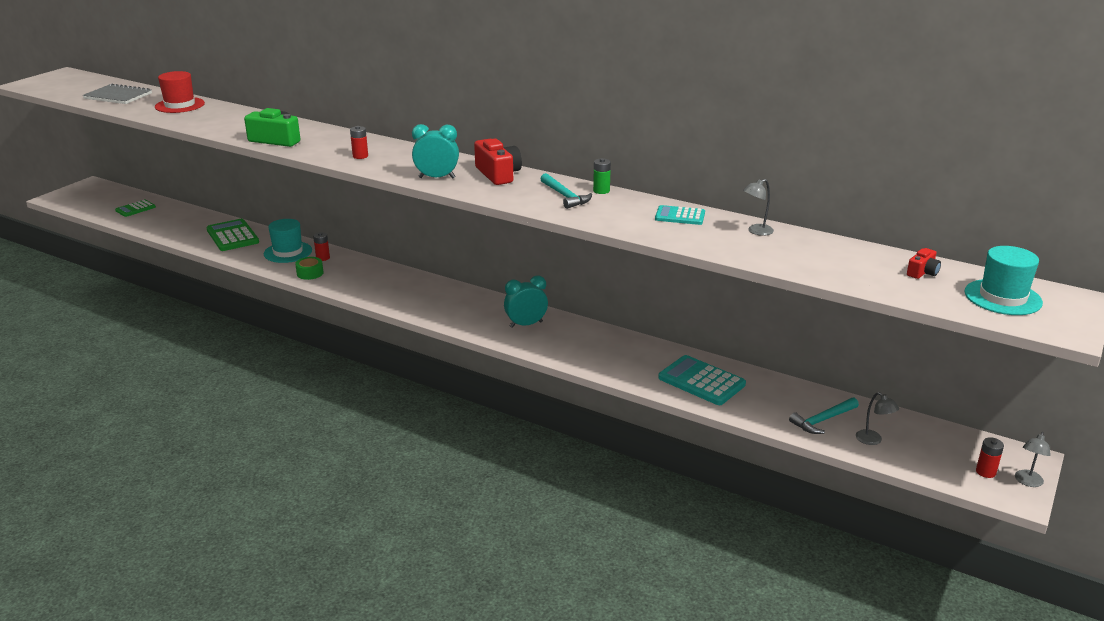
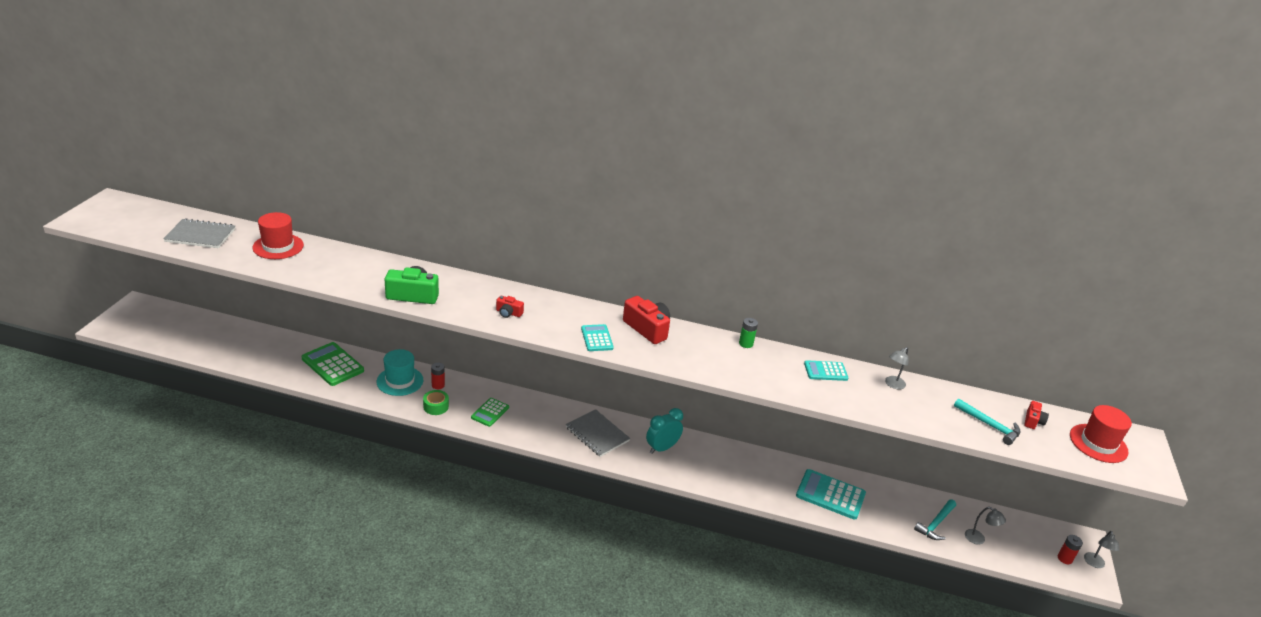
camera: 20 degrees left, 5 degrees up
(135, 209) = (208, 335): green calculator -> green calculator (490, 412)
(360, 156) = (508, 313): red battery -> red camera
(437, 178) = (597, 338): turquoise clock -> turquoise calculator
(462, 307) = (597, 434): none -> grey notebook
(565, 196) = (720, 354): turquoise hammer -> turquoise hammer (989, 425)
(1002, 297) = (1098, 443): turquoise hat -> red hat

